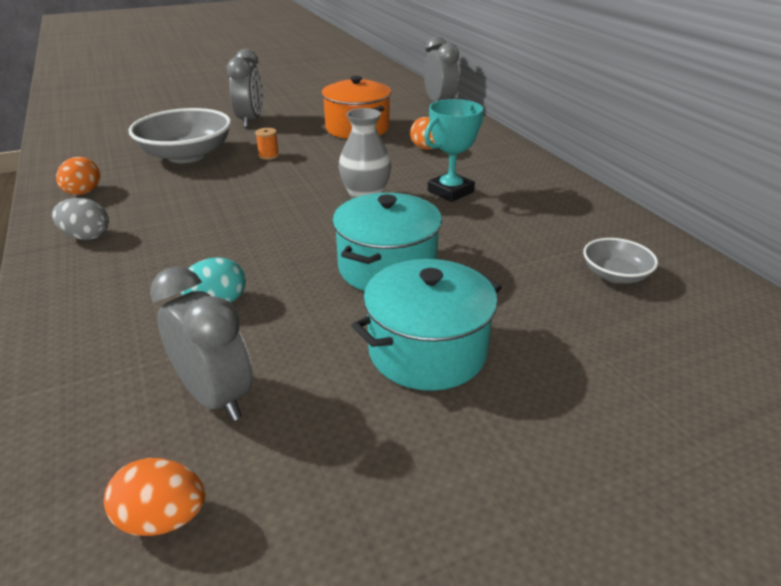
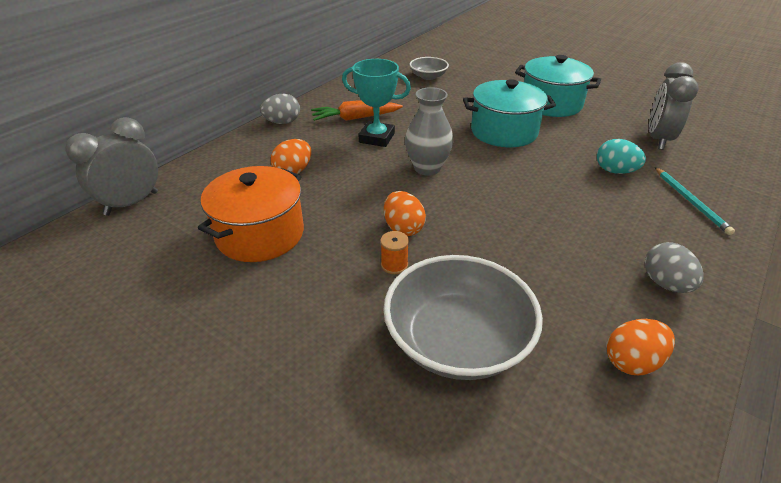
camera: 120 degrees left, 5 degrees up
(105, 319) = (690, 202): none -> turquoise pencil
(163, 518) = (708, 124): orange egg -> orange egg (403, 228)
(251, 121) = (289, 353): grey clock -> none
(507, 192) = (355, 118): none -> orange carrot
(526, 159) = (282, 122): none -> grey egg

